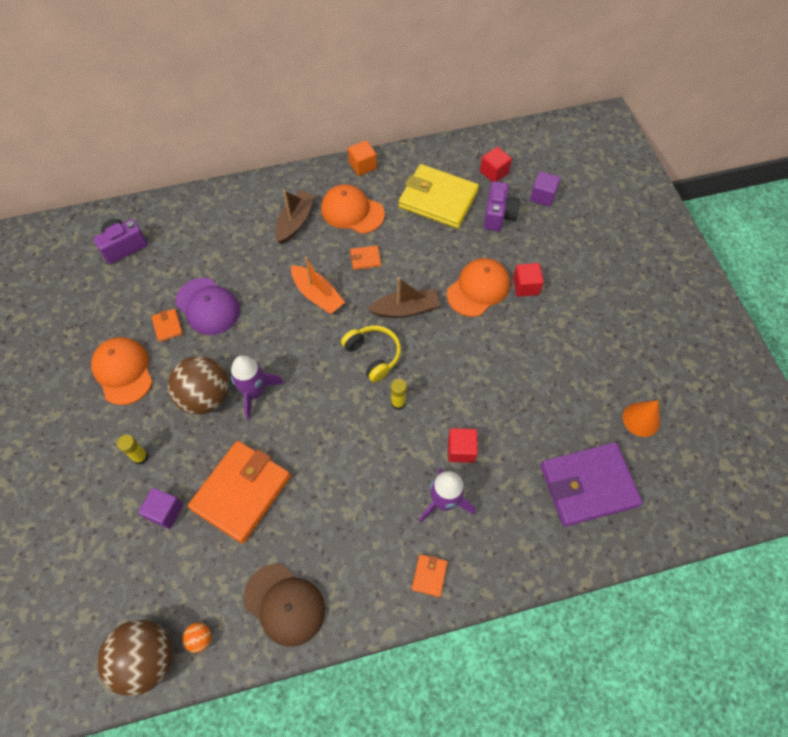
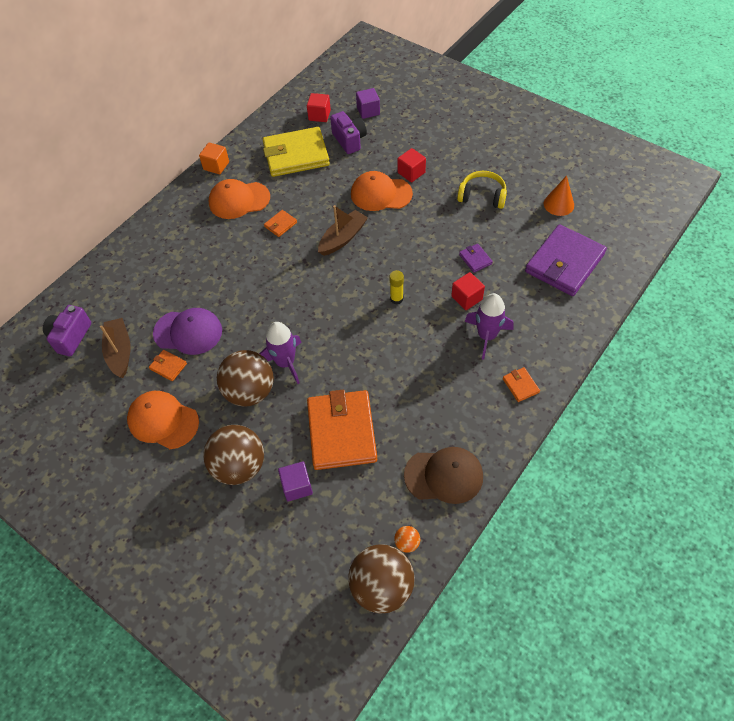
camera: 35 degrees left, 5 degrees down
(140, 457) = (239, 466): yellow glue stick -> brown ball
(295, 222) = (200, 233): brown boat -> brown boat (120, 352)
(317, 295) = (268, 270): orange boat -> none
(373, 355) = (349, 281): yellow headphones -> yellow headphones (482, 196)
(478, 289) = (381, 194): orange cap -> orange cap turned 90 degrees counterclockwise
(505, 417) = (475, 259): none -> purple wallet

